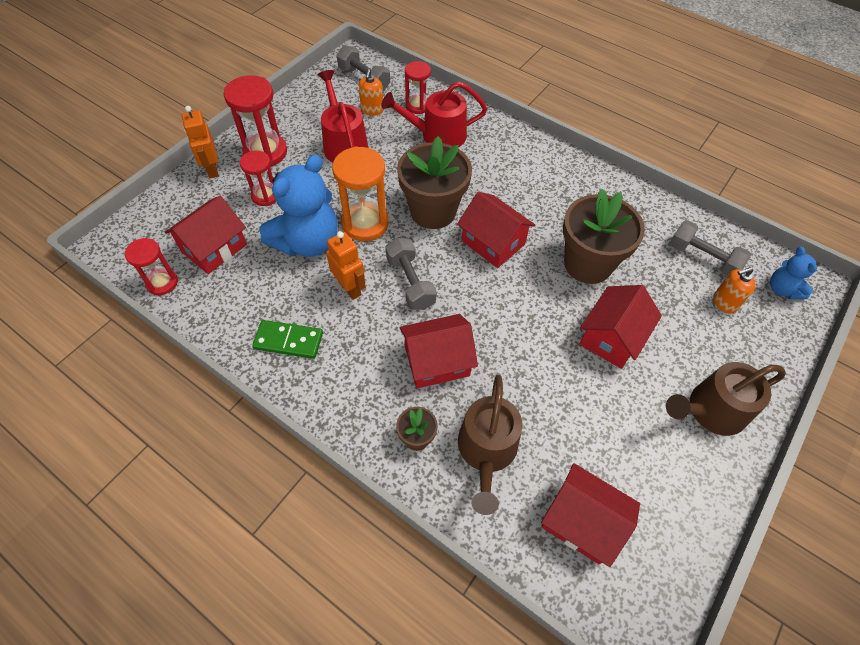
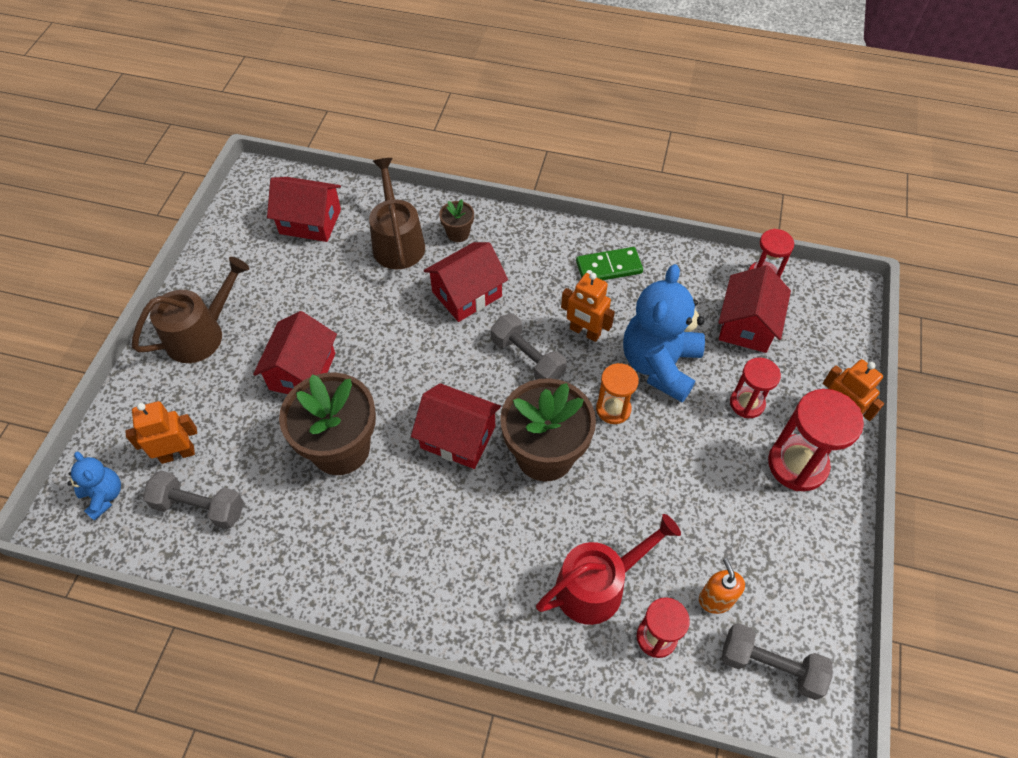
camera: 160 degrees right, 0 degrees up
(344, 144) = (712, 517): red watering can -> none
(365, 223) = (613, 409): orange hourglass -> orange hourglass, size x0.61
(724, 302) = (177, 454): orange soap dispenser -> orange robot

